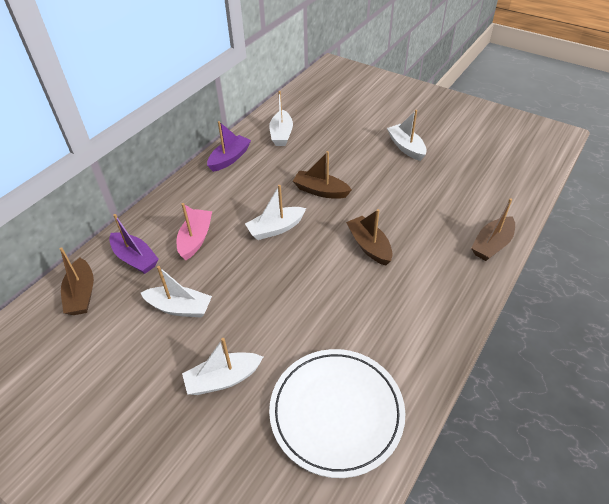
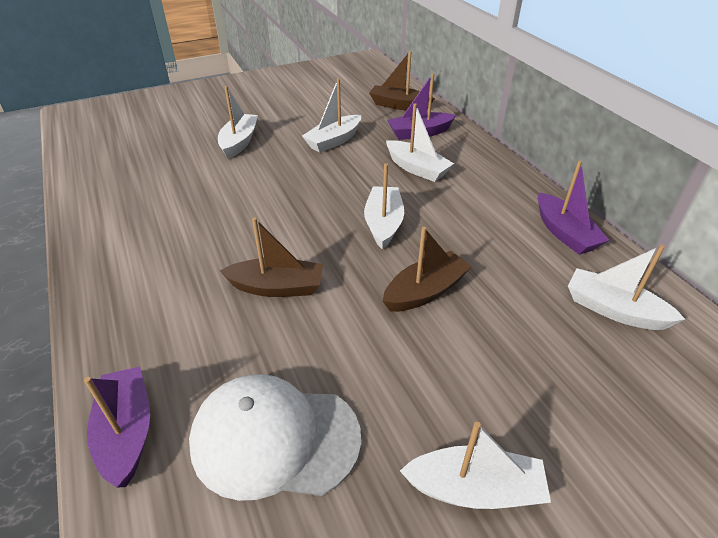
camera: 120 degrees right, 5 degrees down
(196, 239) = (417, 168): pink boat -> white boat
(336, 412) = (138, 180): white plate -> none
(443, 200) = (275, 438): none -> white cap
(492, 245) = (127, 432): brown boat -> purple boat

